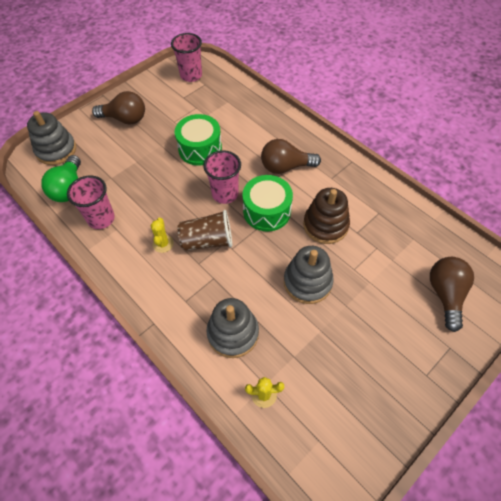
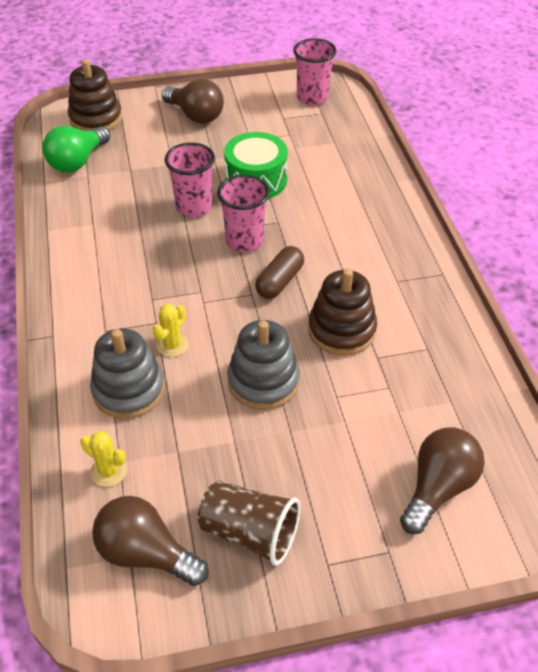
camera: 30 degrees right, 10 degrees down
(56, 150) = (96, 118): grey stacking toy -> brown stacking toy
(101, 219) = (85, 206): pink cup -> pink cup (194, 207)
(163, 244) = (130, 261): yellow cactus -> yellow cactus (172, 345)
(207, 241) = (182, 281): brown cup -> brown cup (250, 532)
(267, 211) = (280, 281): green drum -> brown capsule
(285, 167) = (346, 243): brown light bulb -> brown light bulb (146, 553)

